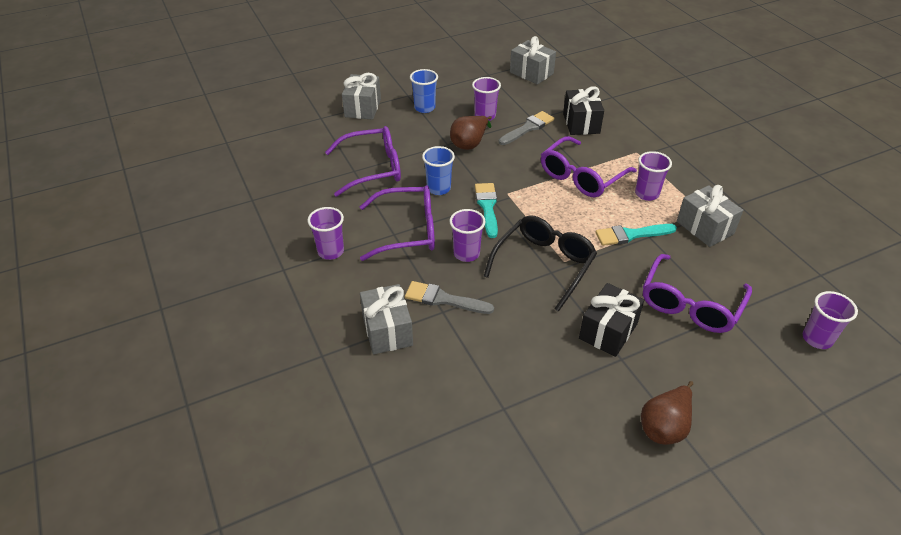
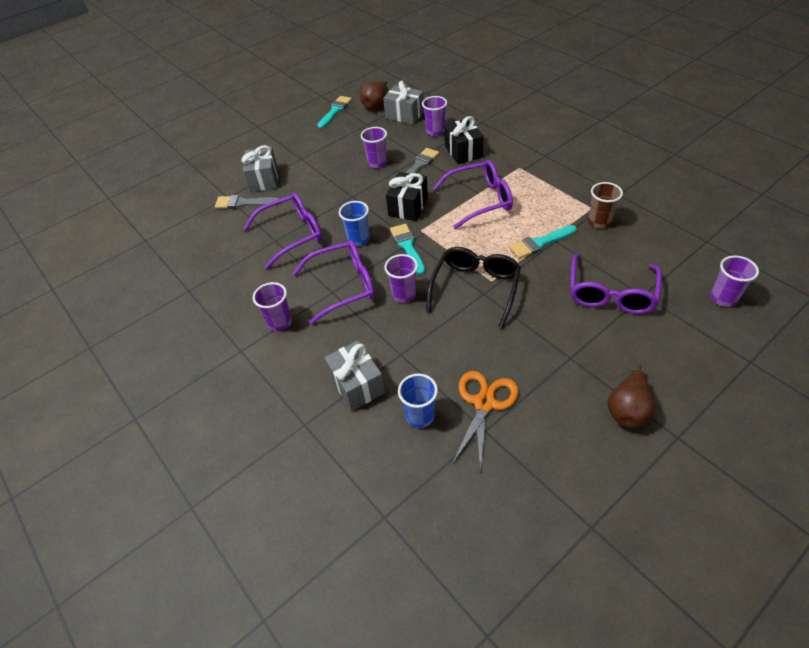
camera: 10 degrees left, 5 degrees up
(424, 108) = (320, 167): blue cup -> blue cup (420, 416)
(444, 299) = (398, 342): grey brush -> grey brush (244, 203)
(459, 54) = (335, 111): none -> turquoise brush
(470, 143) = (372, 191): brown pear -> brown pear (376, 105)
(512, 381) = (484, 403): none -> orange scissors
(581, 176) = (480, 200): purple glasses -> purple glasses turned 135 degrees counterclockwise
(608, 331) = (550, 335): black gift -> black gift (408, 206)
(647, 194) = (540, 203): purple cup -> purple cup (435, 131)
(705, 227) = (599, 222): grey gift -> brown cup

